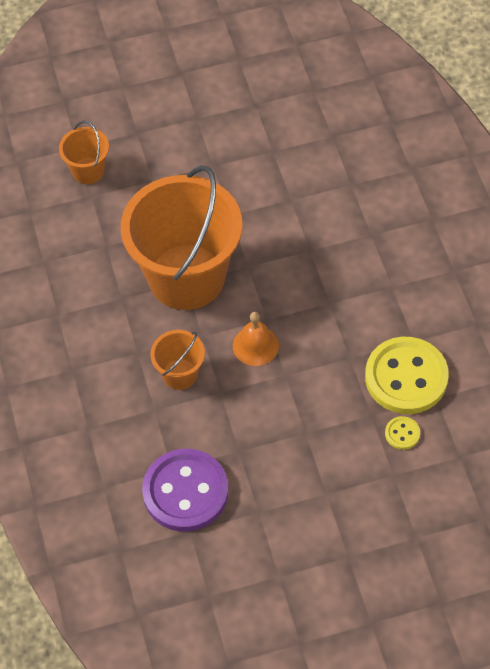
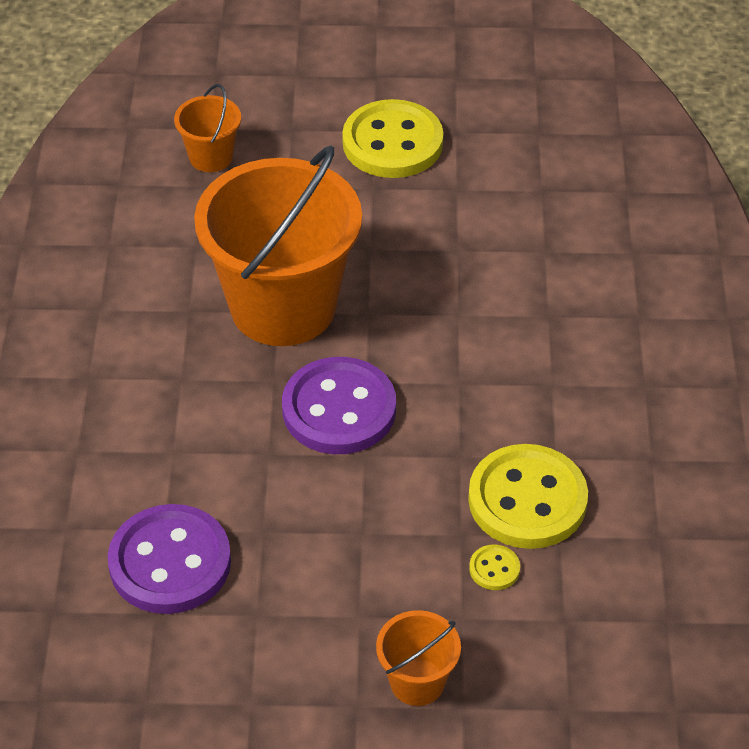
camera: 15 degrees right, 10 degrees down
(180, 374) = (225, 418): orange bucket -> orange bucket (417, 682)
(214, 125) = (392, 143): none -> yellow button
(255, 345) = (339, 409): orange bell -> purple button

